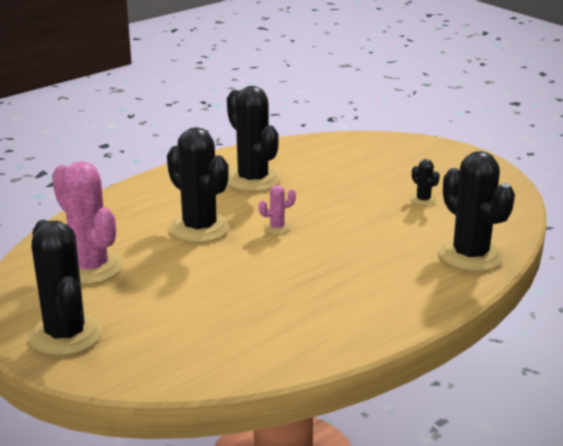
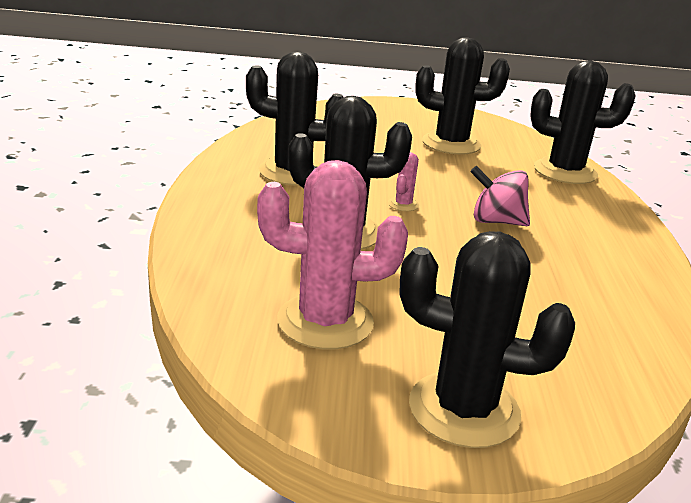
camera: 50 degrees left, 0 degrees up
(315, 264) = (496, 221): none -> pink spinning top
(423, 200) = (451, 144): black cactus -> black cactus, size x2.30

